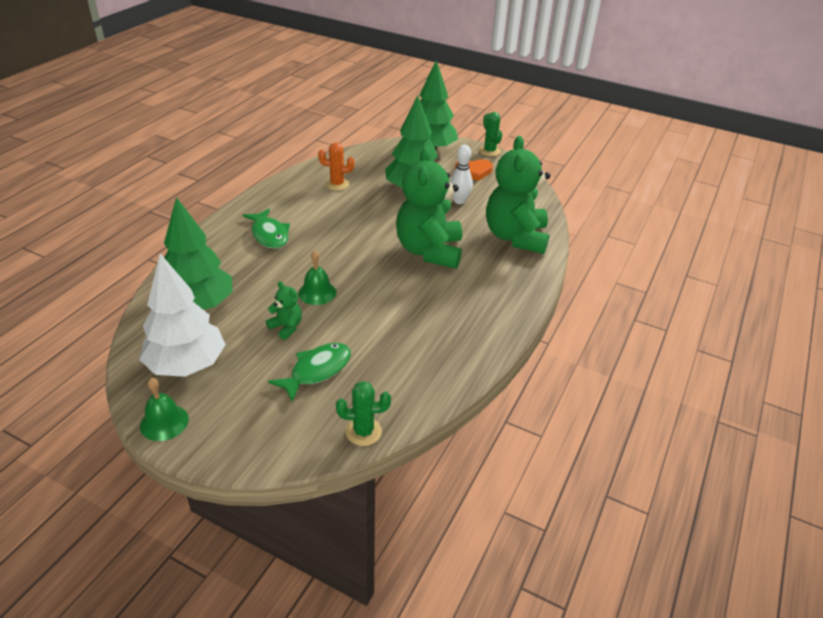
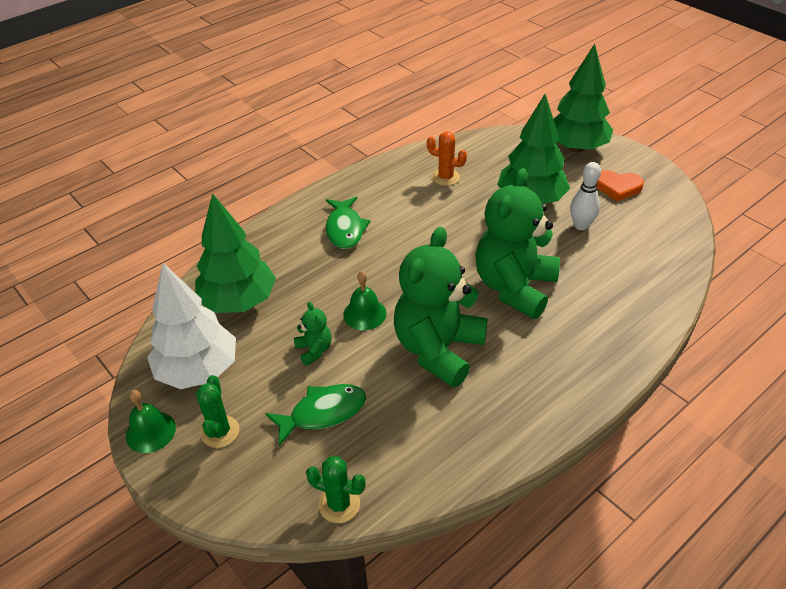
camera: 25 degrees right, 5 degrees up
(489, 151) = (651, 161): green cactus -> green cactus (220, 432)
(515, 237) = (631, 290): green teddy bear -> green teddy bear (438, 349)

